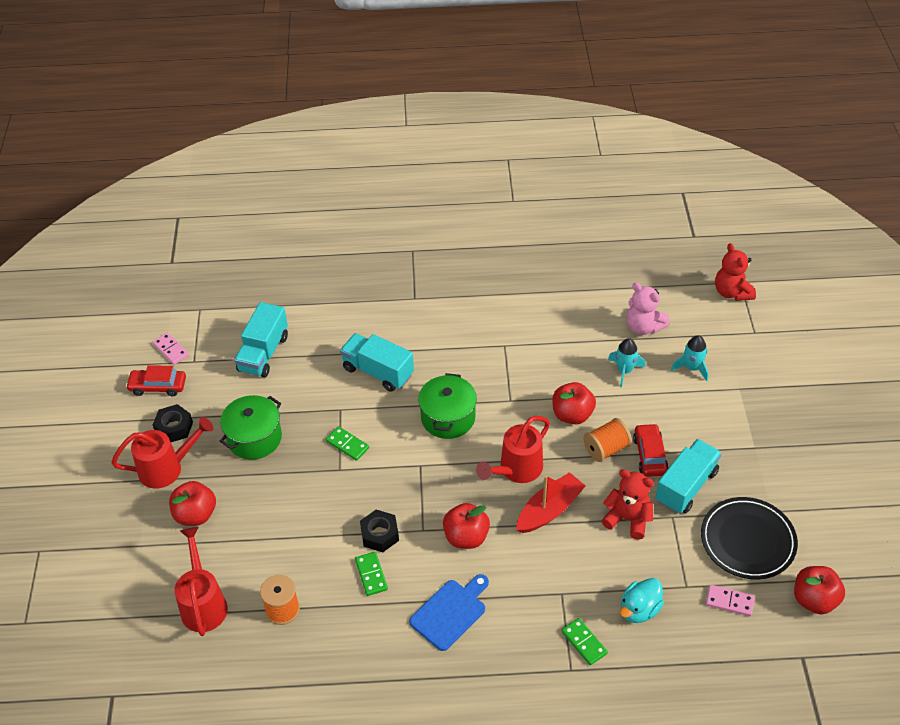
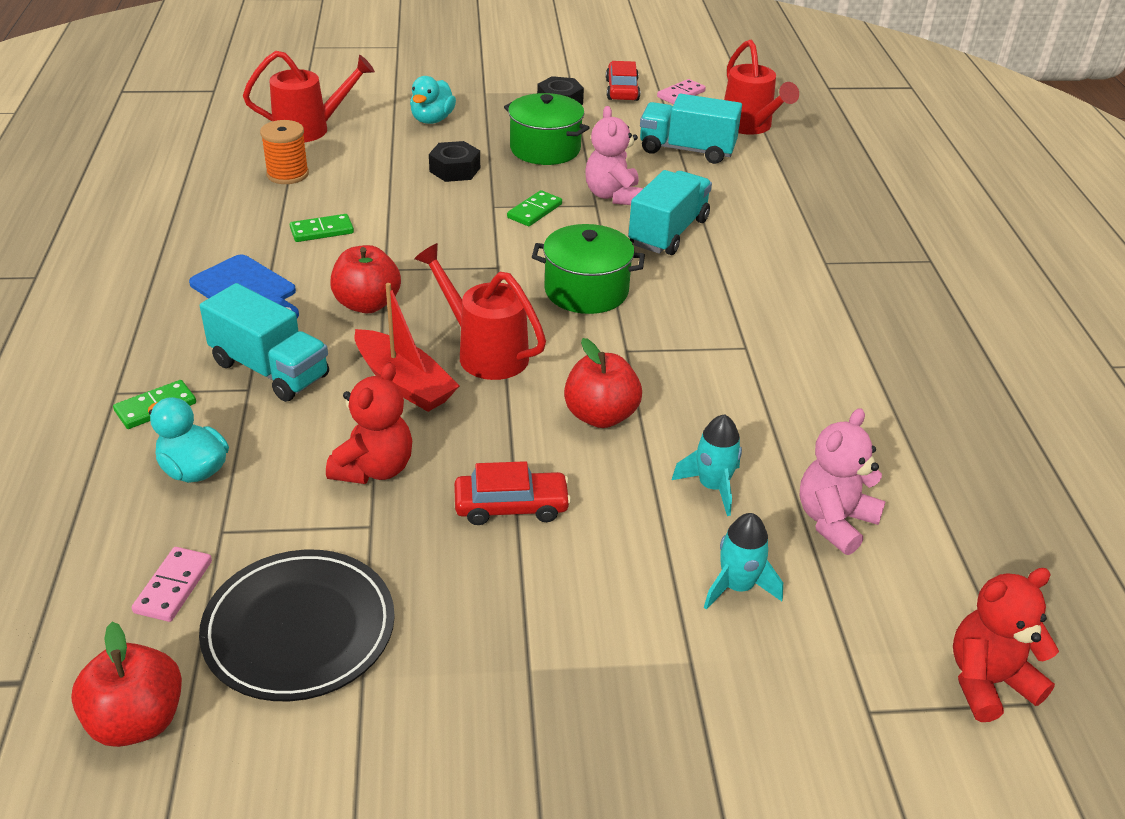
camera: 85 degrees right, 10 degrees down
(167, 468) = (500, 101): red watering can -> red watering can (750, 126)
(196, 514) = (432, 120): red apple -> turquoise duck
(328, 399) = (613, 196): none -> pink teddy bear
(379, 534) = (383, 236): black nut -> black nut (455, 169)
(606, 449) = (526, 452): orange spool -> none
(686, 486) = (436, 550): turquoise truck -> turquoise truck (270, 370)

